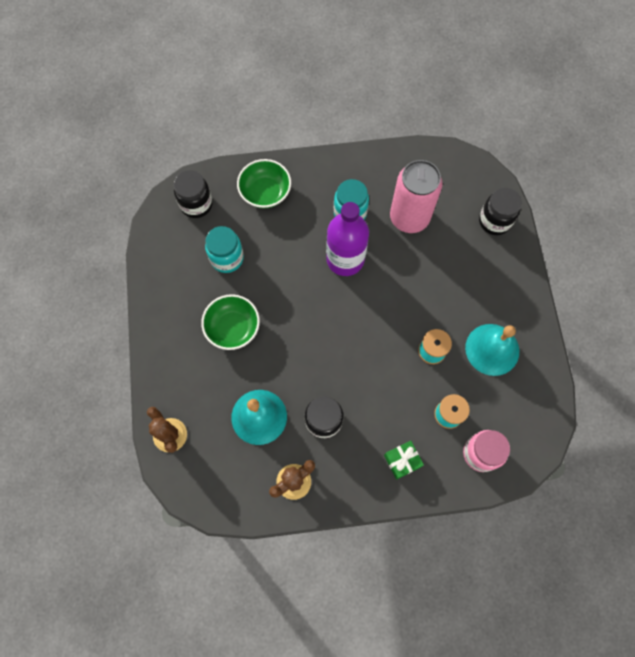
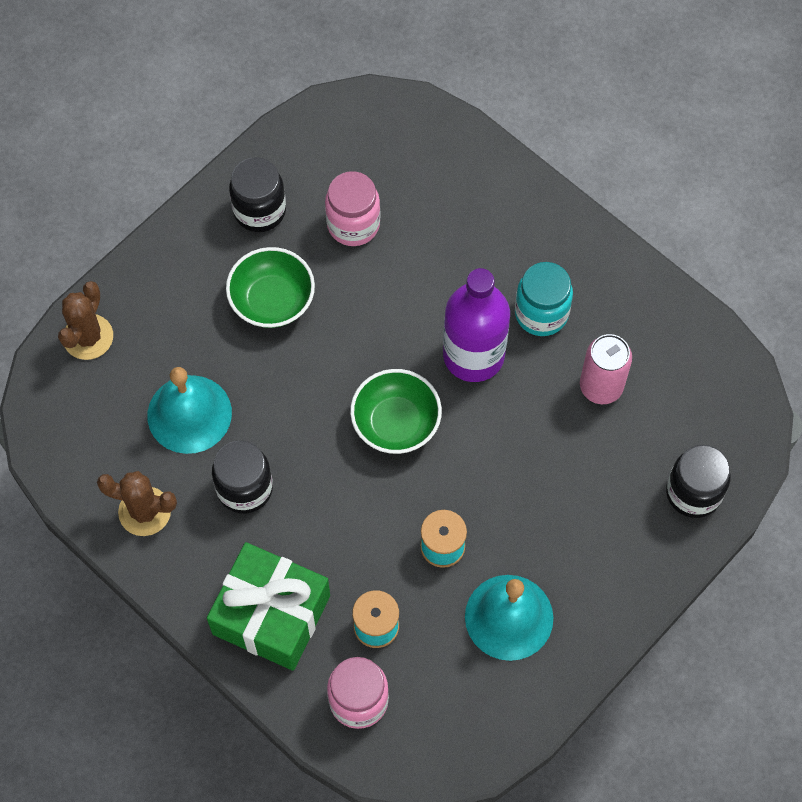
camera: 50 degrees right, 5 degrees down
(196, 204) = (391, 137): black jar -> black jar (259, 211)
(227, 258) = (353, 224): turquoise jar -> pink jar
(265, 192) = (478, 198): green bowl -> green bowl (396, 423)
(402, 461) = (271, 614): green gift -> green gift, size x2.06
(409, 217) = (601, 386): pink can -> pink can, size x0.66

